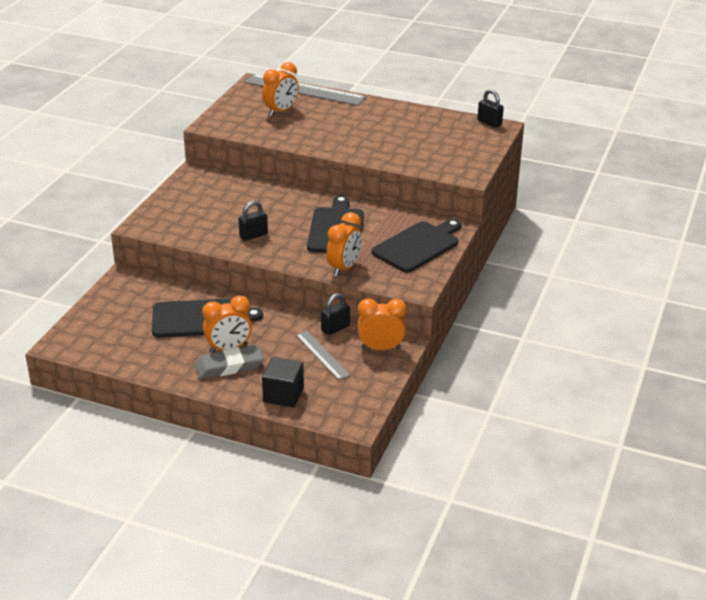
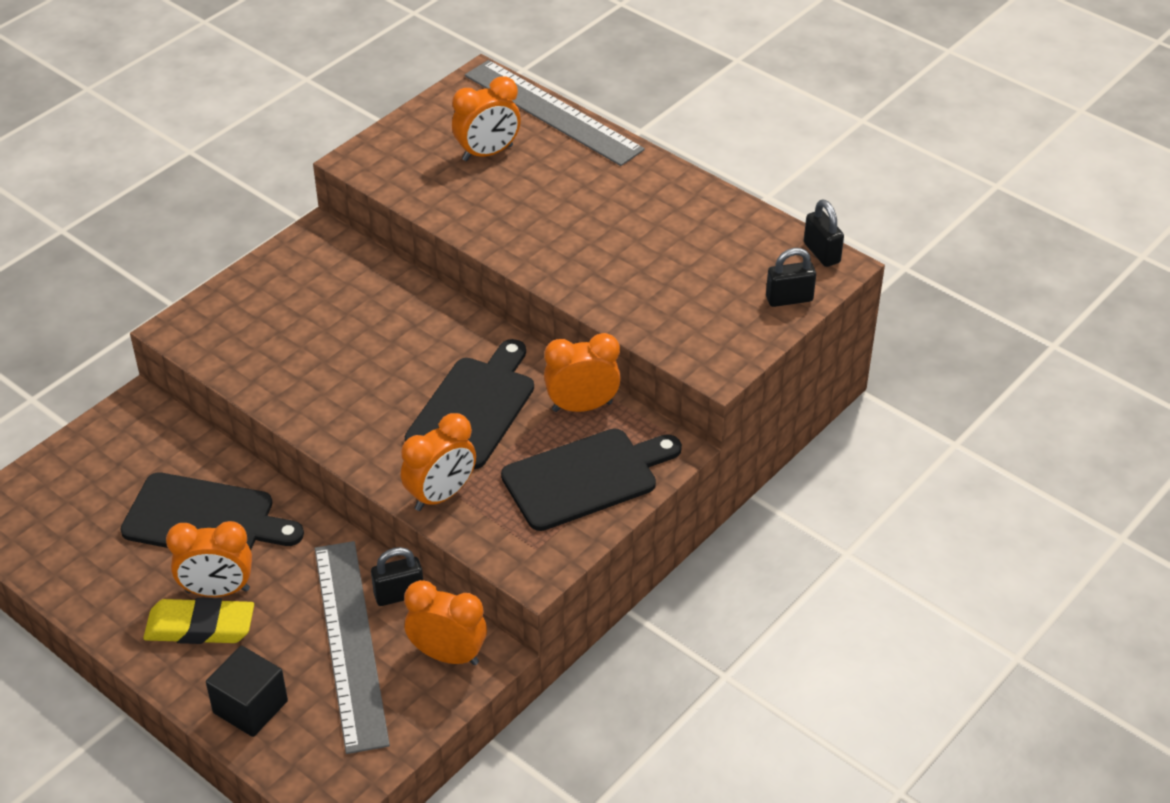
camera: 20 degrees right, 10 degrees up
(229, 366) = (200, 627): grey eraser -> yellow eraser
(253, 235) = (337, 390): black padlock -> black padlock (789, 299)
(322, 355) = (351, 643): grey ruler -> grey ruler, size x1.86
(395, 217) = (582, 406): none -> orange clock

